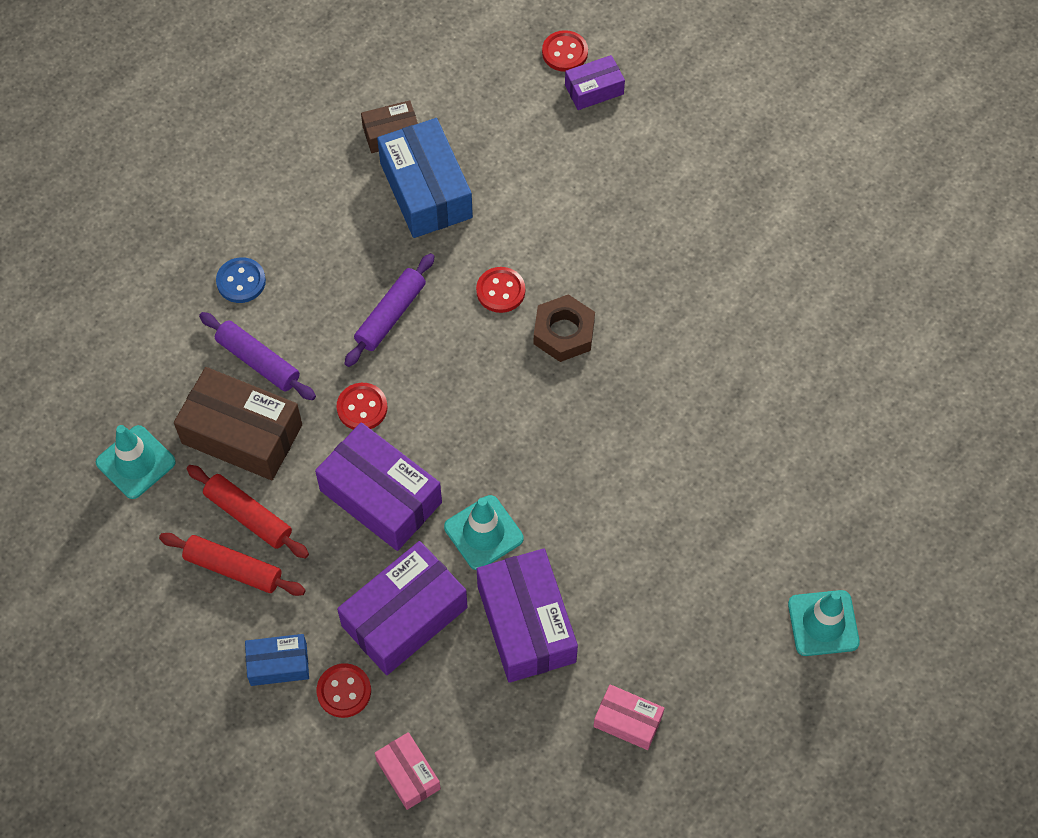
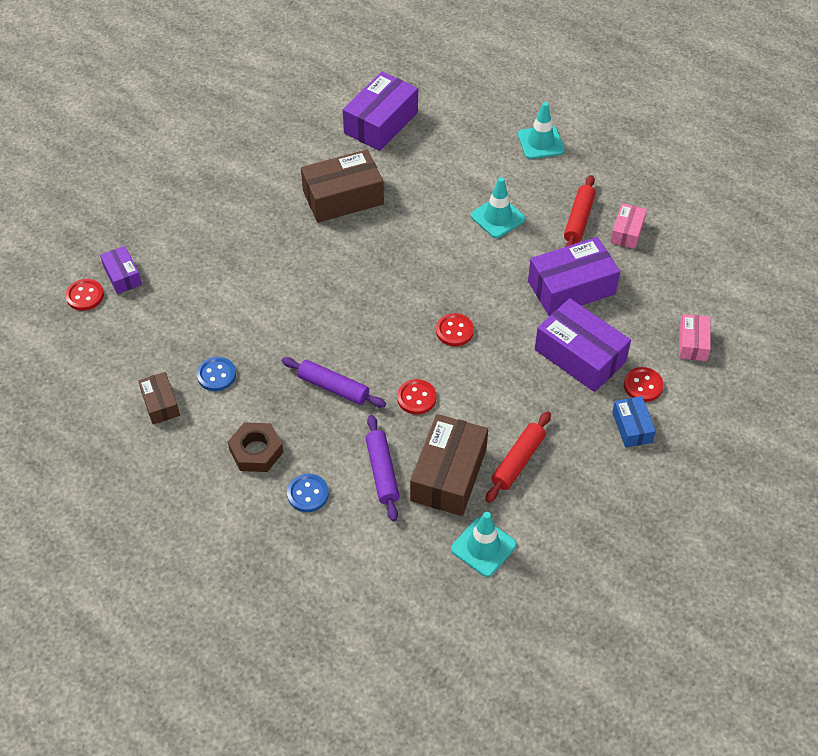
camera: 95 degrees left, 10 degrees down
(233, 568) = (563, 465): red rolling pin -> red rolling pin (579, 219)
(258, 361) = (382, 472): purple rolling pin -> purple rolling pin turned 45 degrees counterclockwise
(380, 496) = (489, 379): purple box -> purple box (381, 123)
(408, 774) = (693, 343): pink box -> pink box turned 45 degrees counterclockwise
(426, 190) = (216, 375): blue box -> blue button
(483, 533) = (508, 316): turquoise traffic cone -> turquoise traffic cone (497, 217)
(500, 291) = (308, 321): red button -> red button (454, 331)
(564, 332) = (341, 281): brown nut -> brown nut (256, 451)
(717, 342) = (343, 198): none -> brown box

